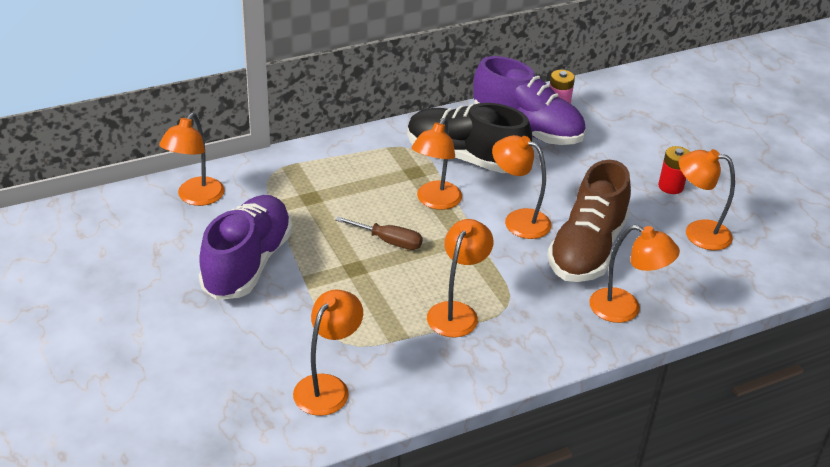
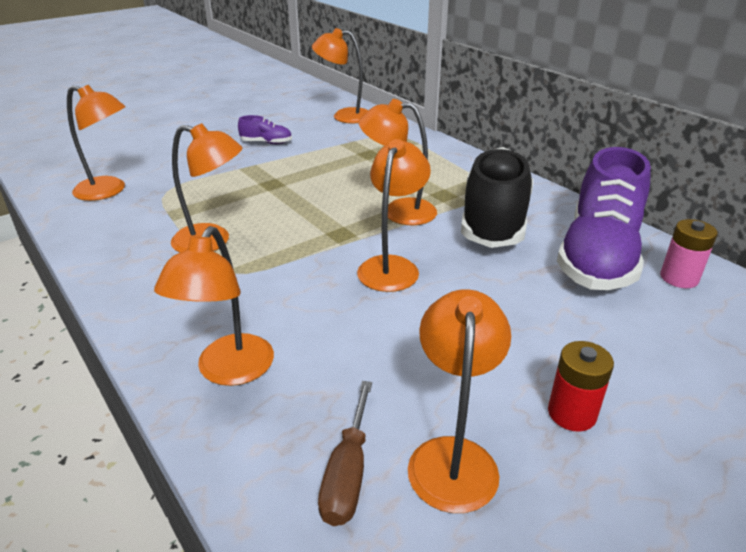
camera: 80 degrees right, 5 degrees down
(248, 263) = (266, 143): purple shoe -> purple shoe, size x0.42
(389, 241) = (318, 194): brown screwdriver -> brown screwdriver (348, 473)
(587, 249) = (354, 326): brown shoe -> none

